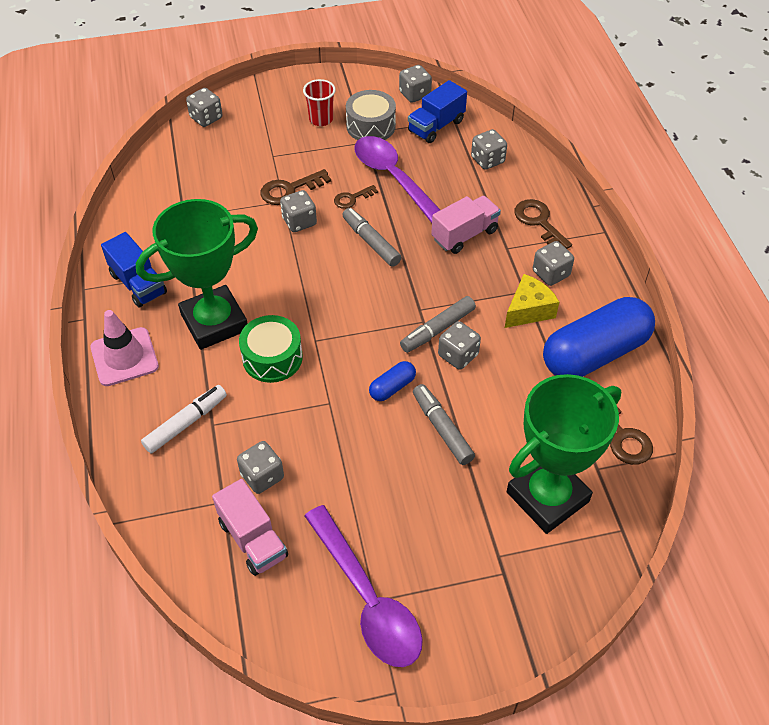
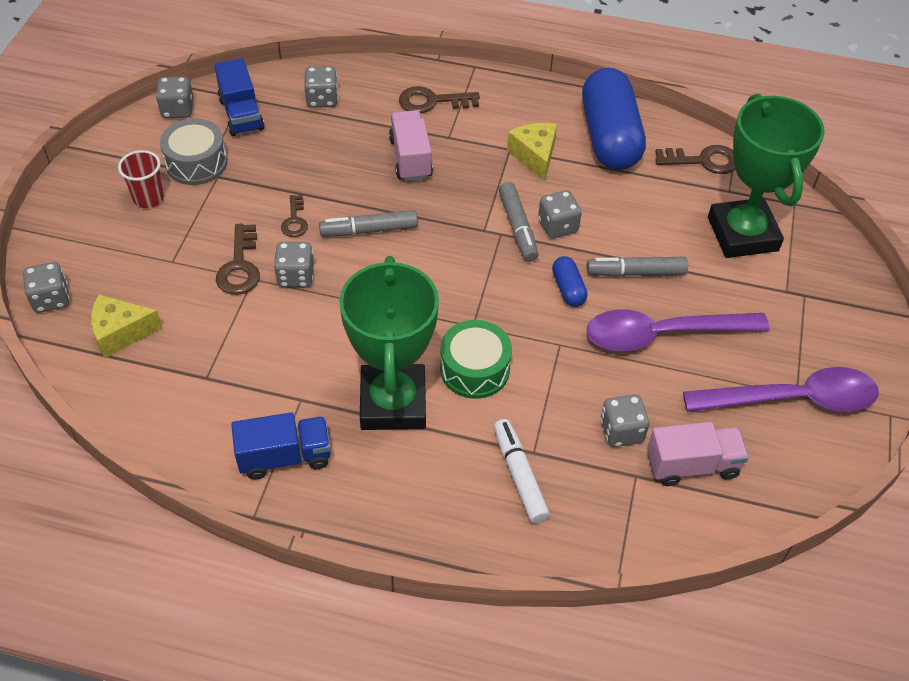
camera: 65 degrees left, 0 degrees up
(124, 357) = (390, 505): pink traffic cone -> none
(197, 161) = (121, 333): none -> yellow cheese
(394, 179) = (293, 177): purple spoon -> purple spoon (662, 334)
(551, 273) = (500, 122): grey dice -> none

